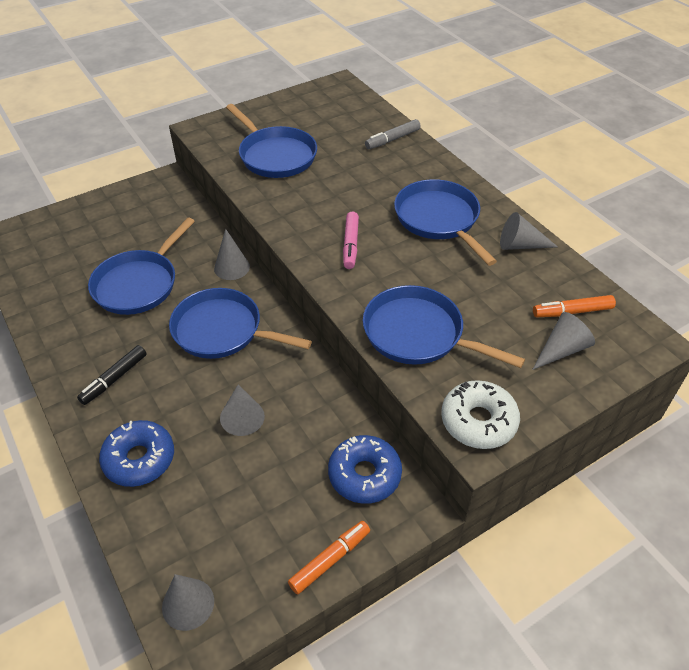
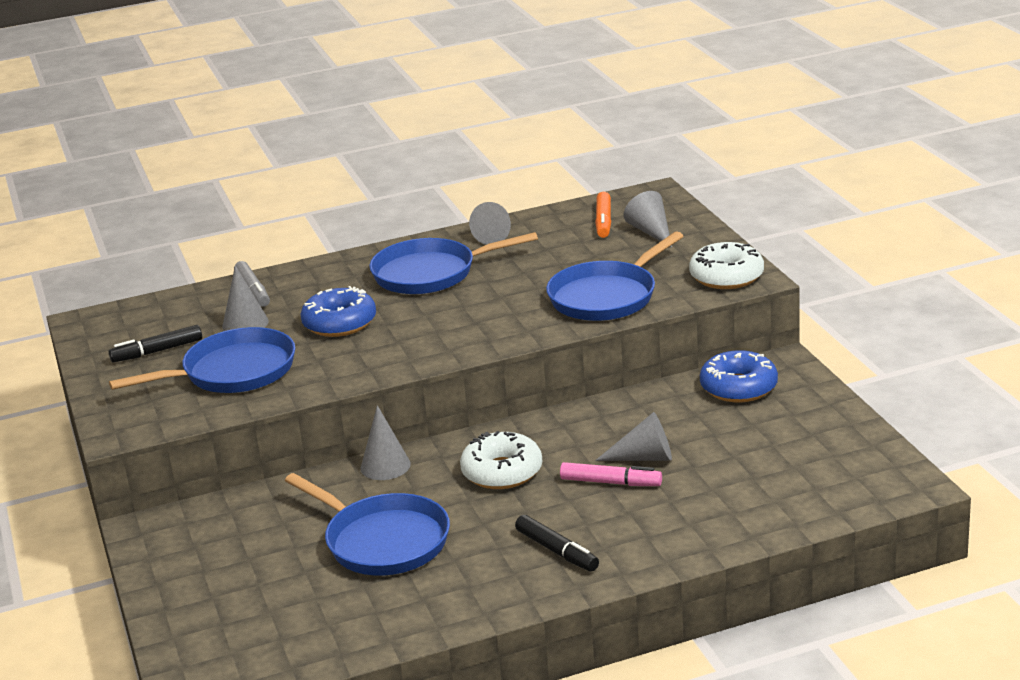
camera: 75 degrees left, 20 degrees down
(139, 459) = (688, 525): blue donut -> blue donut (340, 323)
(188, 604) = (871, 488): grey cone -> grey cone (245, 323)
(222, 330) = (502, 472): blue pan -> white donut
(302, 119) = (157, 351): none -> black marker
(330, 560) = (831, 410): orange marker -> none
(350, 245) = (448, 326): pink marker -> pink marker (611, 482)

